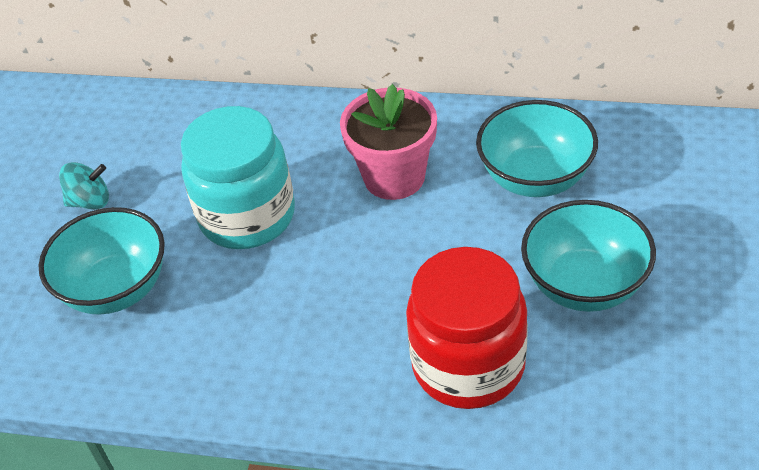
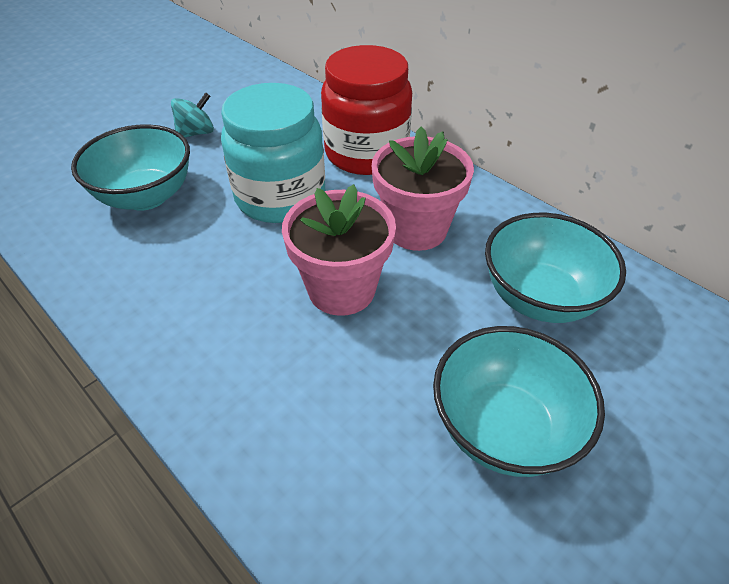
camera: 30 degrees right, 0 degrees up
(90, 201) = (196, 133): turquoise spinning top -> turquoise spinning top turned 60 degrees counterclockwise
(382, 261) = (341, 289): none -> pink flower pot
(468, 365) = (323, 430): red jar -> red jar (366, 153)

